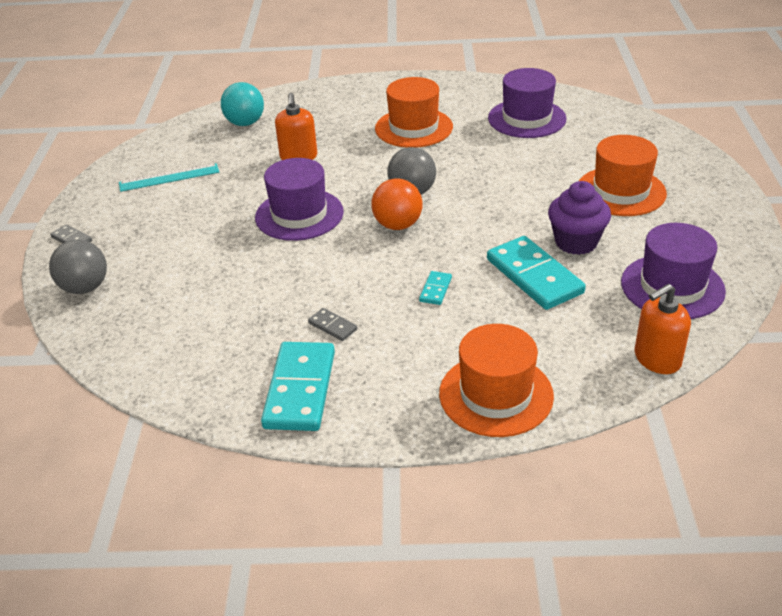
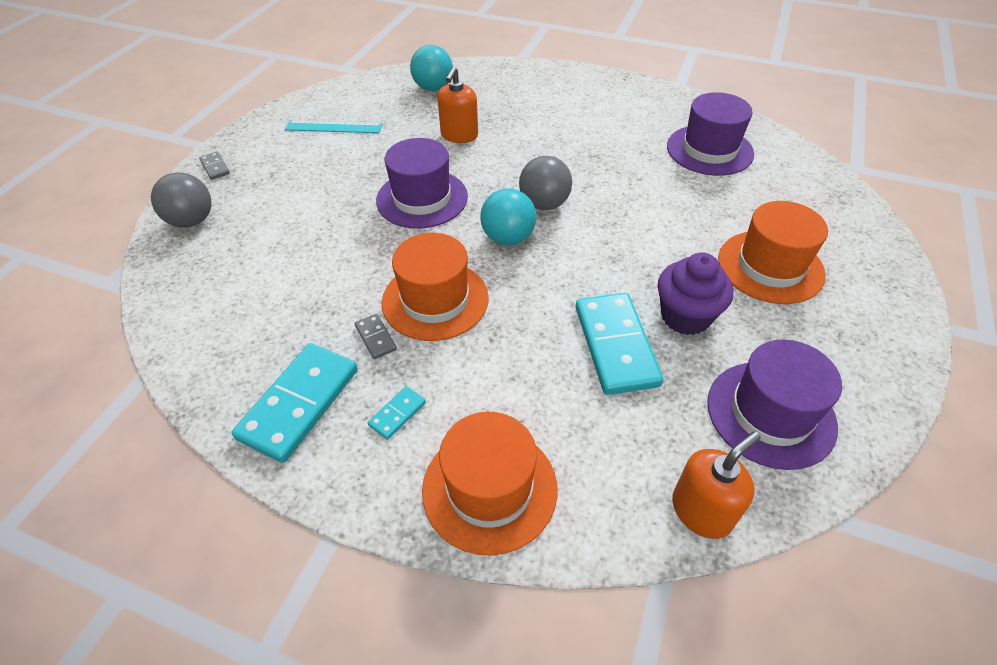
camera: 20 degrees right, 10 degrees up
(398, 225) = (508, 238): orange ball -> turquoise ball
(413, 128) = (587, 132): orange hat -> orange hat (435, 300)
(435, 290) = (502, 328): turquoise domino -> turquoise domino (397, 414)
(657, 359) = (701, 511): orange soap dispenser -> orange soap dispenser turned 150 degrees clockwise

